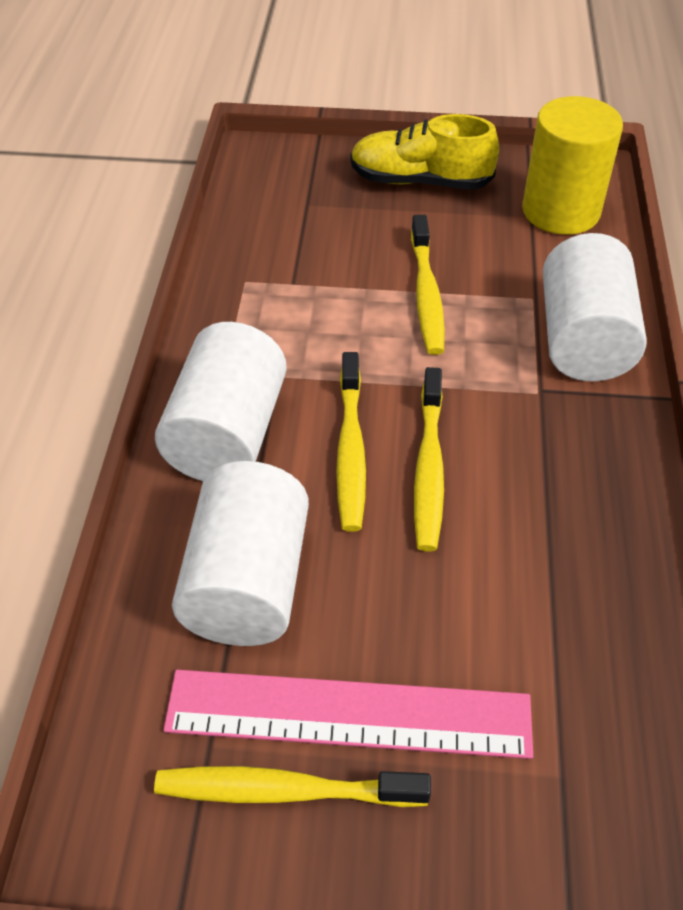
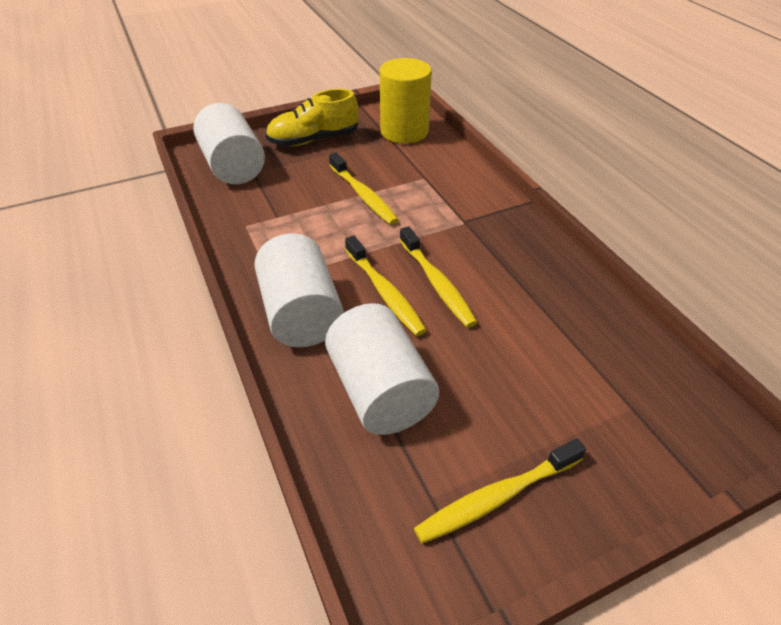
camera: 30 degrees left, 5 degrees down
(348, 714) = (498, 435): pink ruler -> none
(583, 339) = (466, 189): white cylinder -> white cylinder (233, 166)

